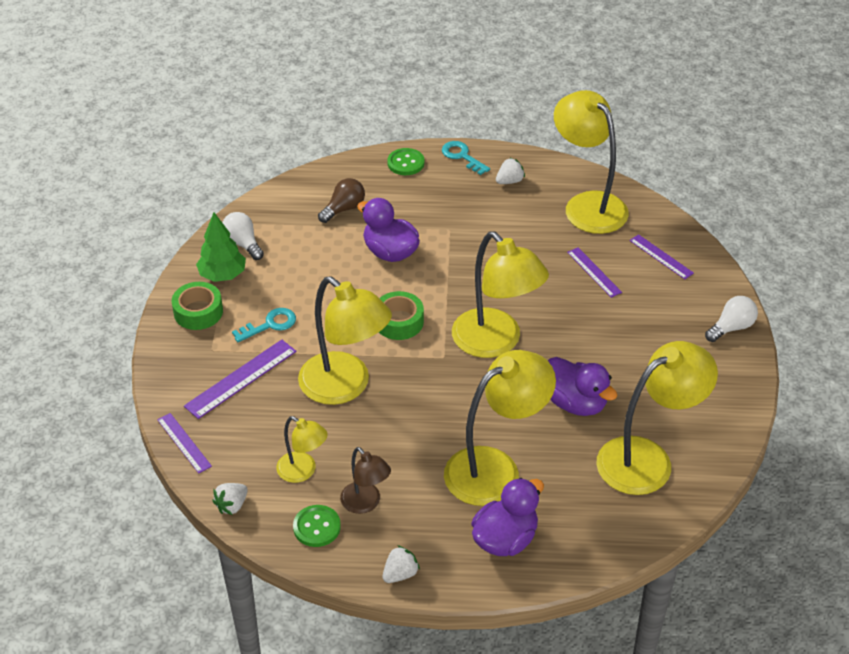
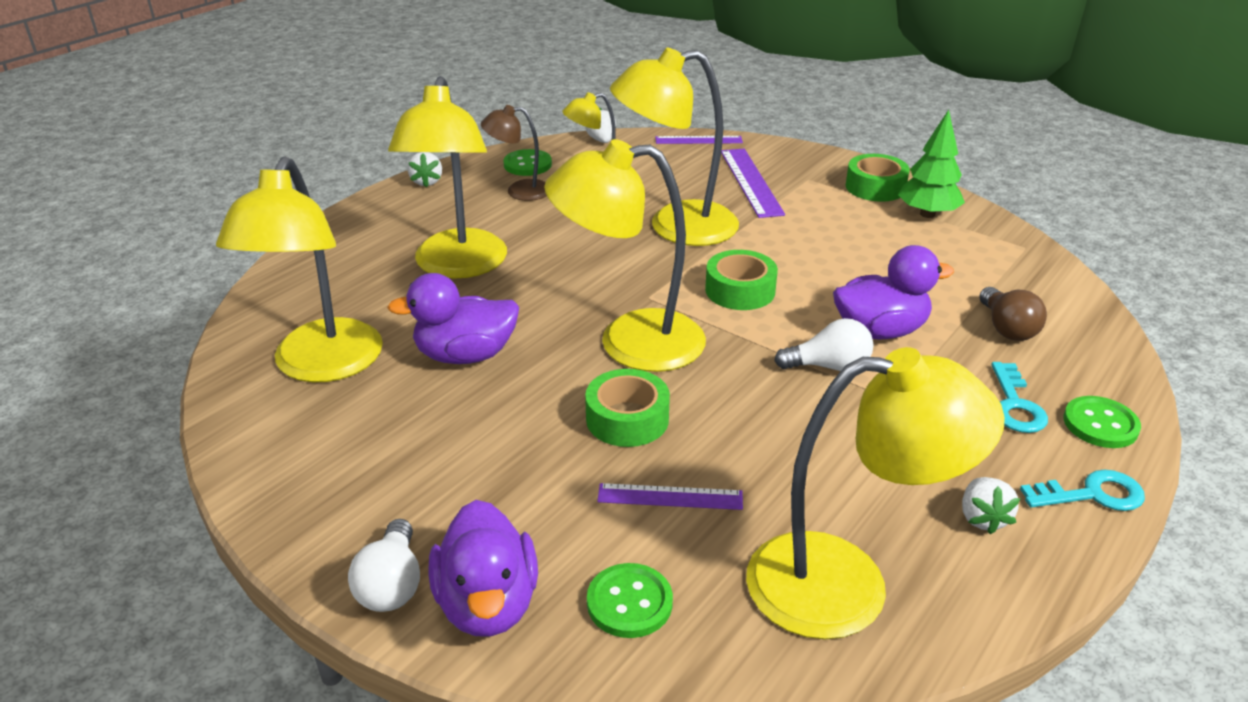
camera: 125 degrees right, 10 degrees down
(243, 244) = (979, 240): white light bulb -> white light bulb (828, 366)
(270, 325) = (816, 216): turquoise key -> turquoise key (1015, 405)
(505, 539) = (377, 239): purple duck -> purple duck (487, 604)
(558, 311) = (627, 419): none -> green tape
(661, 256) = (629, 602): purple ruler -> green button

